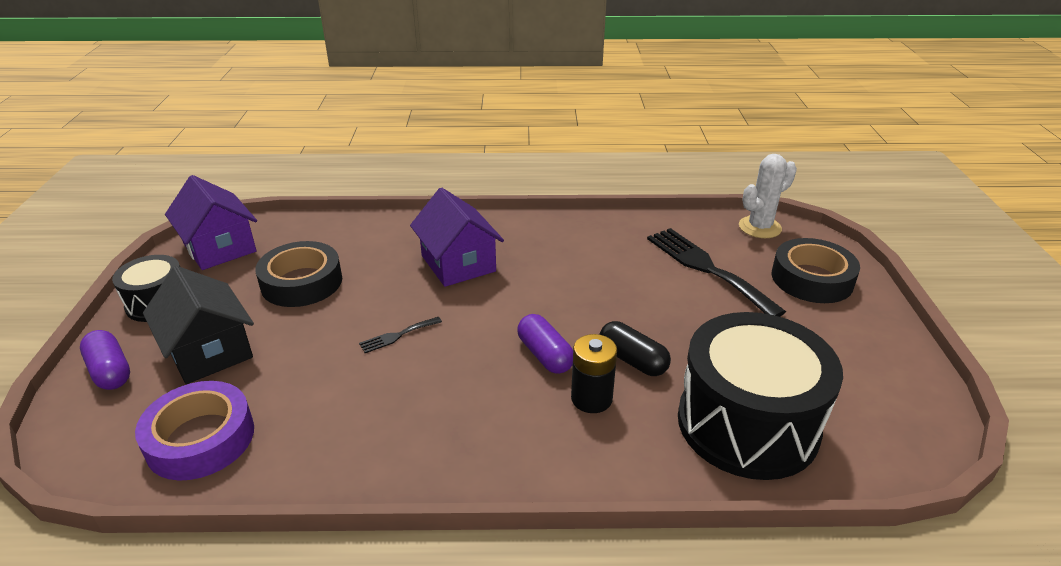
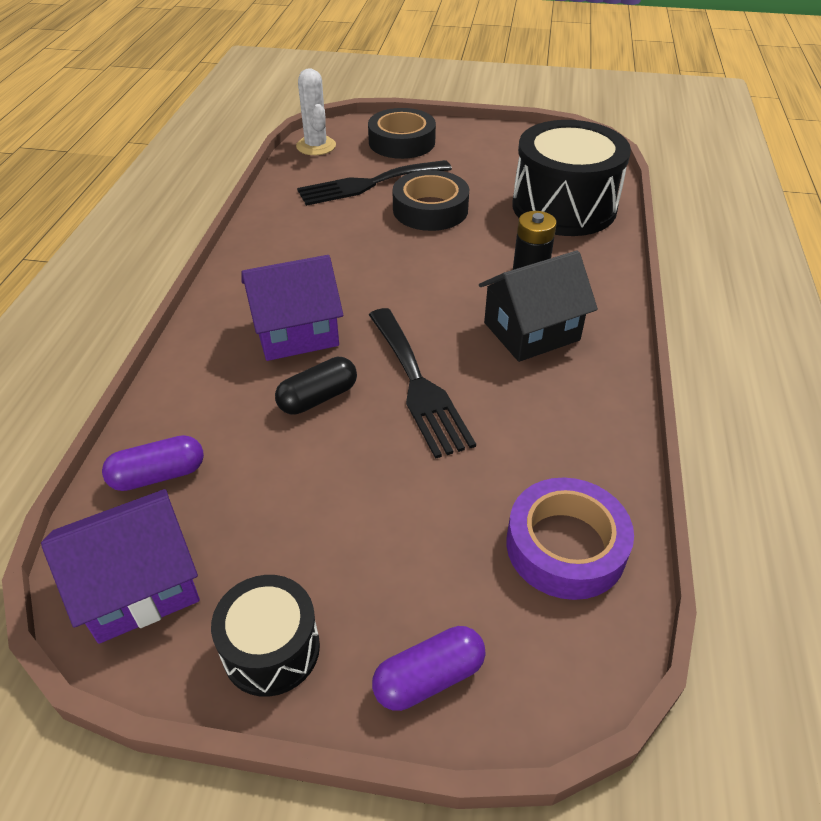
camera: 80 degrees left, 10 degrees up
(209, 351) = (408, 561): black house -> black house (531, 331)
(301, 282) = (281, 474): black tape -> black tape (430, 209)
(397, 336) = (418, 385): black fork -> black fork, size x2.25
(545, 355) = (470, 289): purple capsule -> purple capsule (158, 475)
(632, 360) = (486, 243): black capsule -> black capsule (318, 398)

